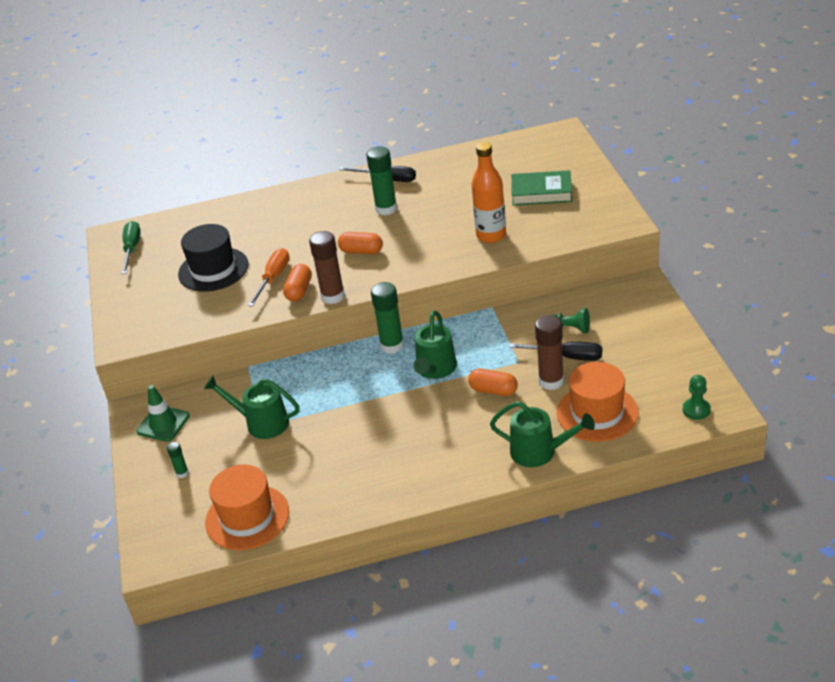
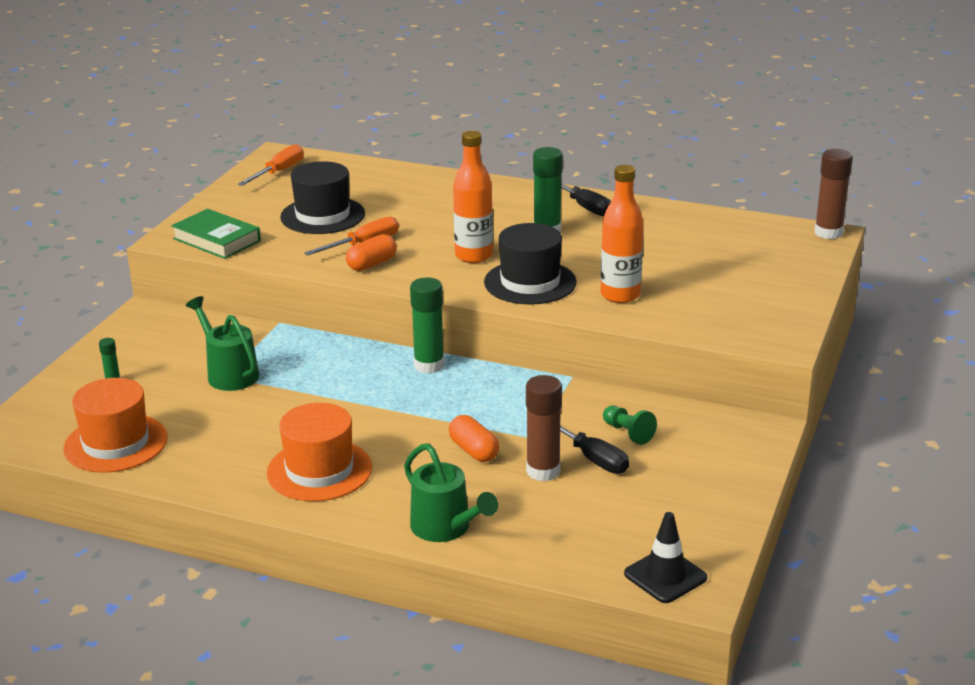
camera: 30 degrees right, 10 degrees down
(132, 249) = (279, 172): green screwdriver -> orange screwdriver
(163, 424) = (150, 334): green traffic cone -> none
(333, 296) = (395, 282): brown glue stick -> brown glue stick (828, 233)
(361, 251) = (473, 256): orange capsule -> orange bottle
(423, 253) = (530, 282): none -> black hat
(435, 370) = (442, 405): green watering can -> none
(541, 192) = (727, 279): green book -> green book (217, 240)
(597, 413) = (552, 523): orange hat -> orange hat (319, 470)
(696, 410) = (665, 576): green pawn -> black traffic cone

